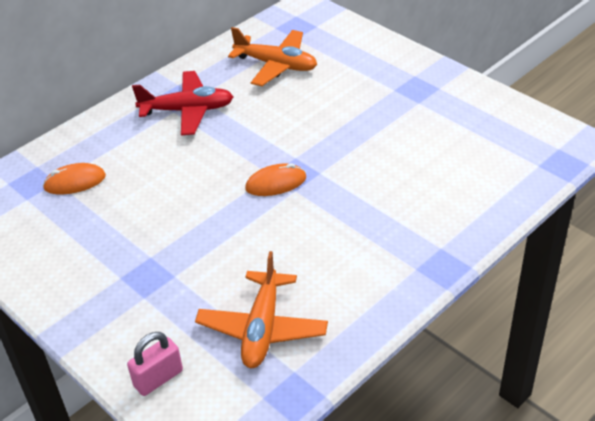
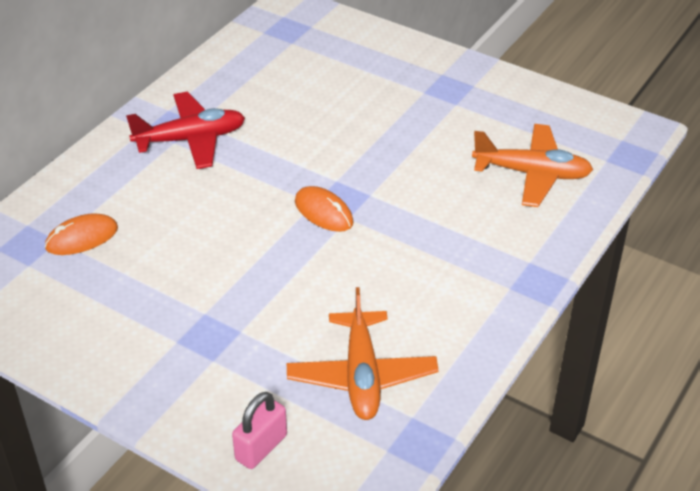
camera: 15 degrees left, 0 degrees up
(276, 65) = (279, 76): orange plane -> orange plane (532, 174)
(276, 183) = (323, 212): orange mouse -> orange mouse turned 75 degrees clockwise

